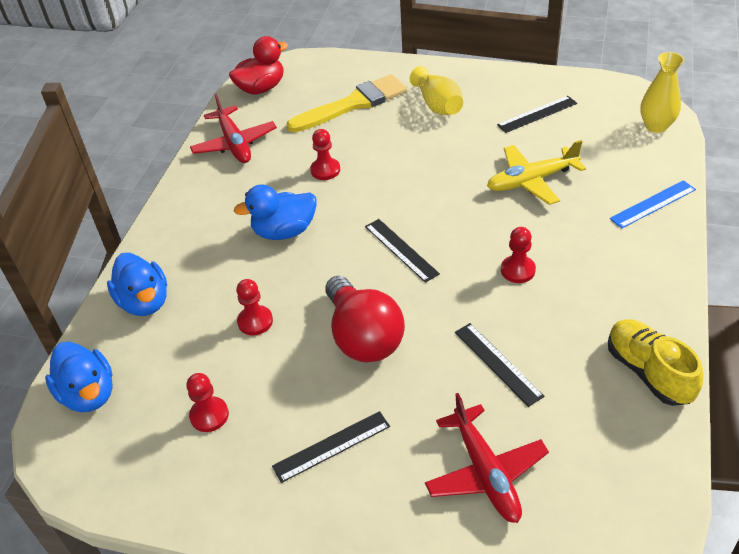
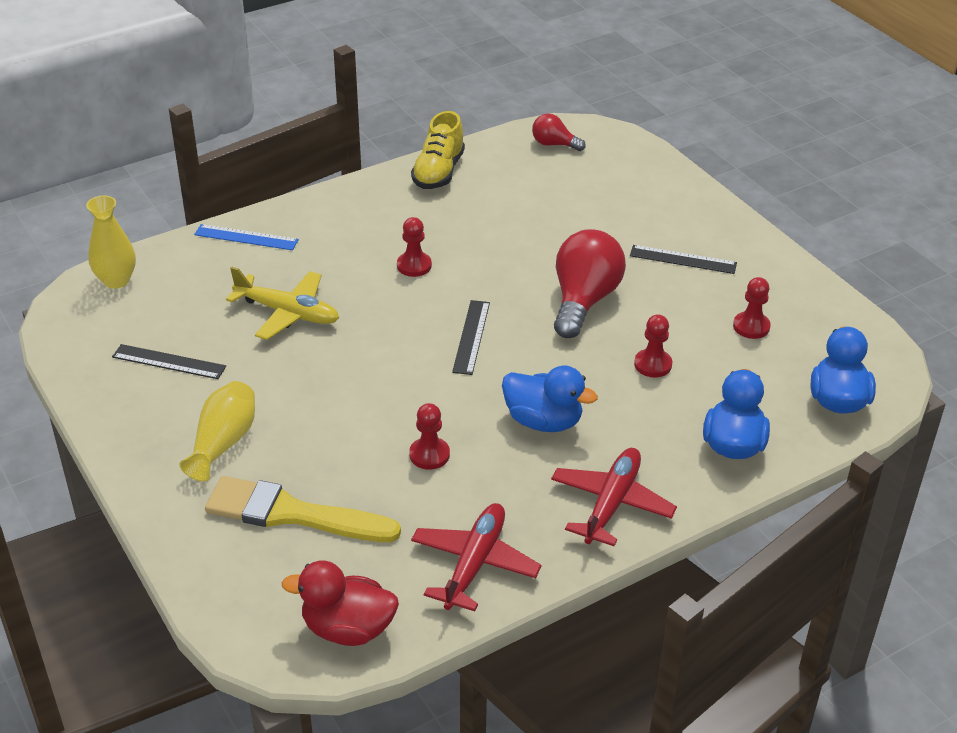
camera: 140 degrees left, 5 degrees down
(485, 472) = (605, 195): red plane -> red plane (611, 503)
(498, 363) = (517, 230): black ruler -> none
(620, 505) = (554, 144): none -> red light bulb

